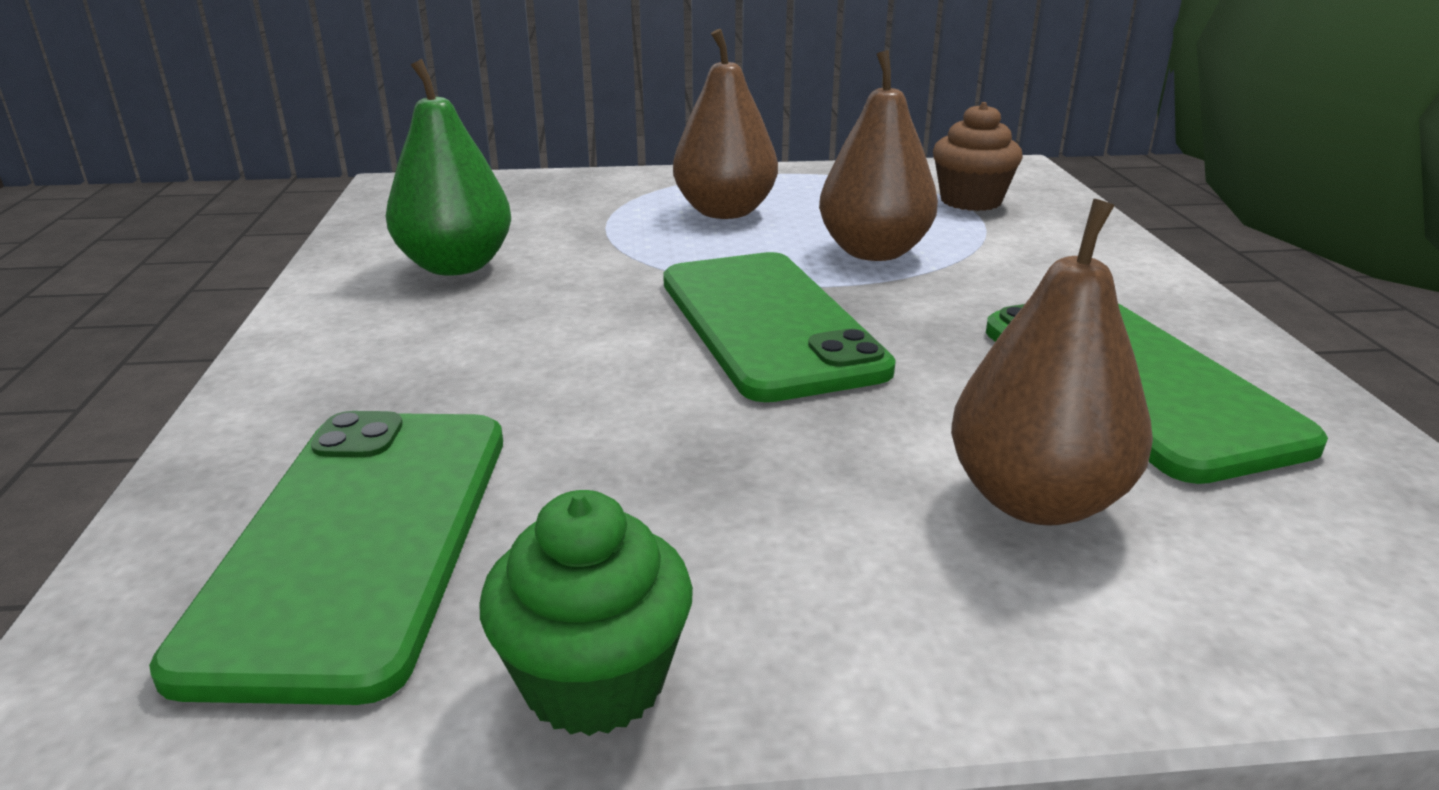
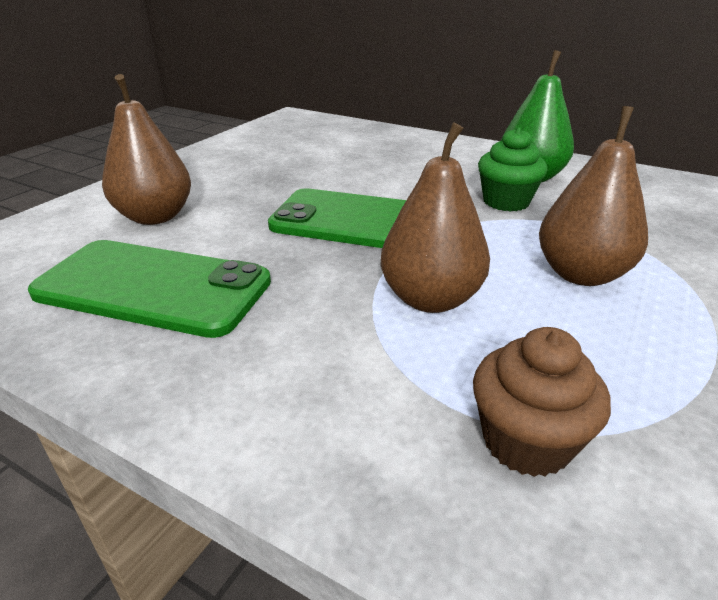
camera: 125 degrees right, 5 degrees up
(358, 540) = (314, 137): green phone -> none
(594, 681) = (218, 147): green cupcake -> green cupcake (506, 201)

